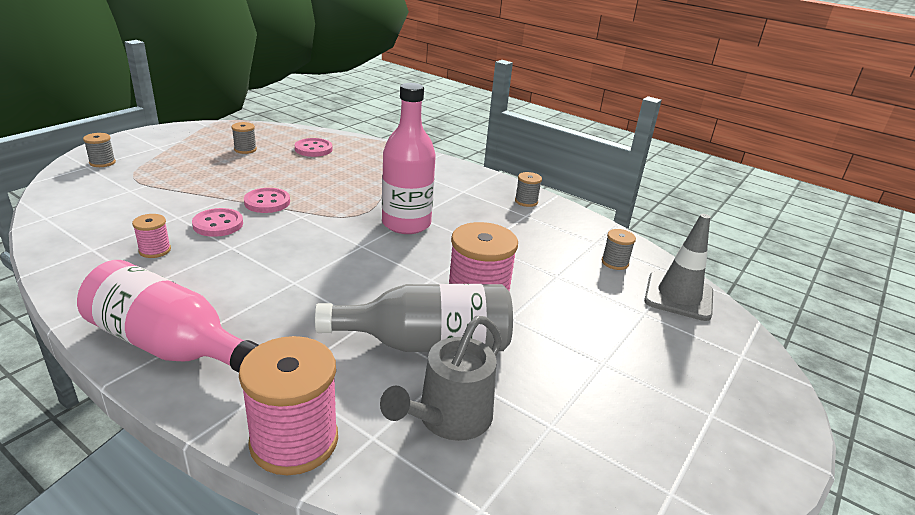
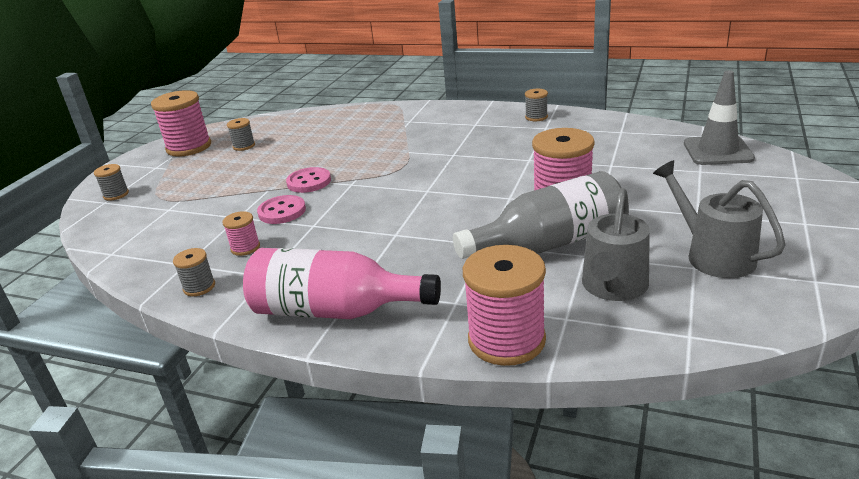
camera: 10 degrees left, 0 degrees up
(200, 136) = (189, 147): none -> pink spool
(313, 149) = (308, 128): pink button -> none
(406, 224) = (449, 163): pink bottle -> none
(581, 417) = (712, 255): none -> grey watering can
(615, 262) = (648, 142): grey spool -> grey spool (199, 287)

